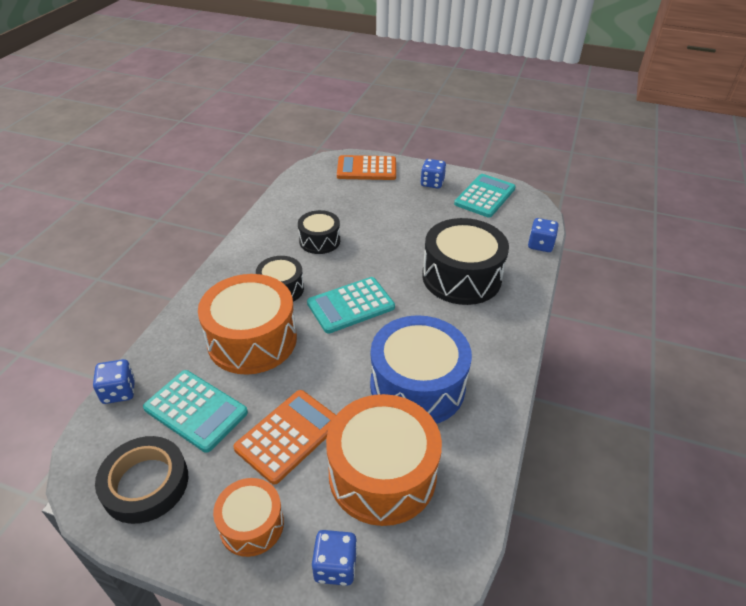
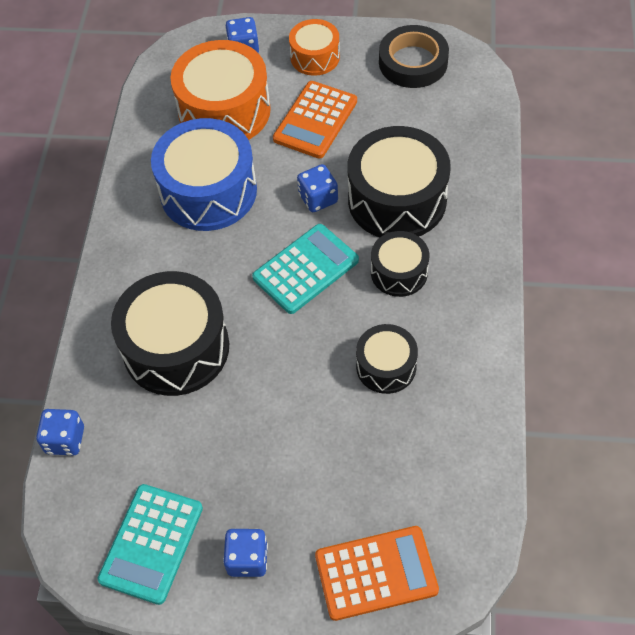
camera: 170 degrees right, 15 degrees up
(119, 391) = (492, 120): blue dice -> blue dice (318, 198)
(195, 410) = (409, 121): turquoise calculator -> none
(252, 340) = (397, 200): orange drum -> black drum

